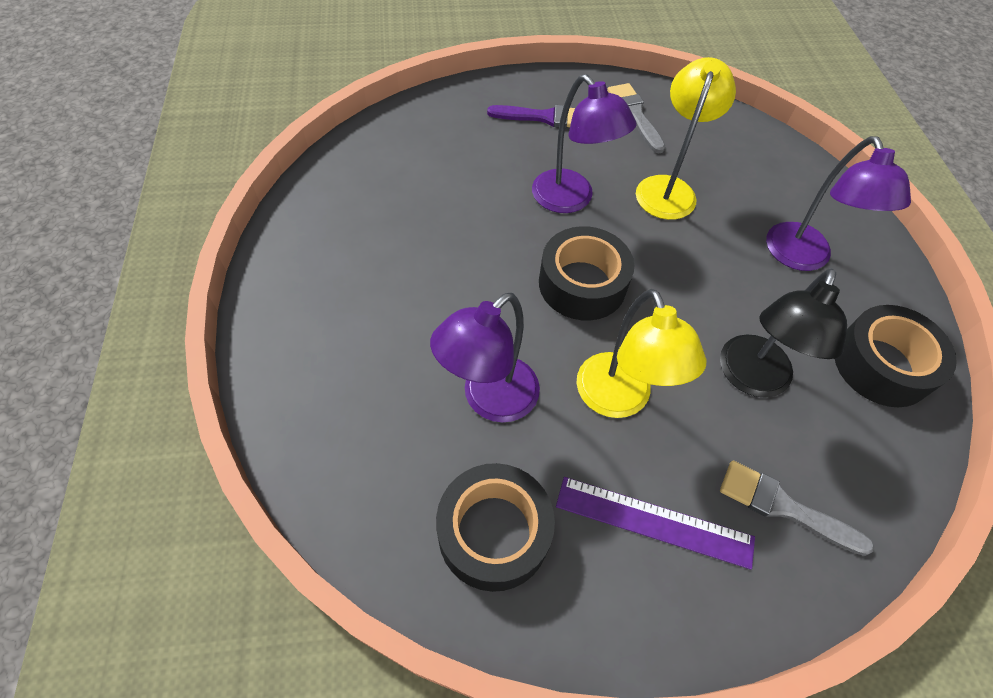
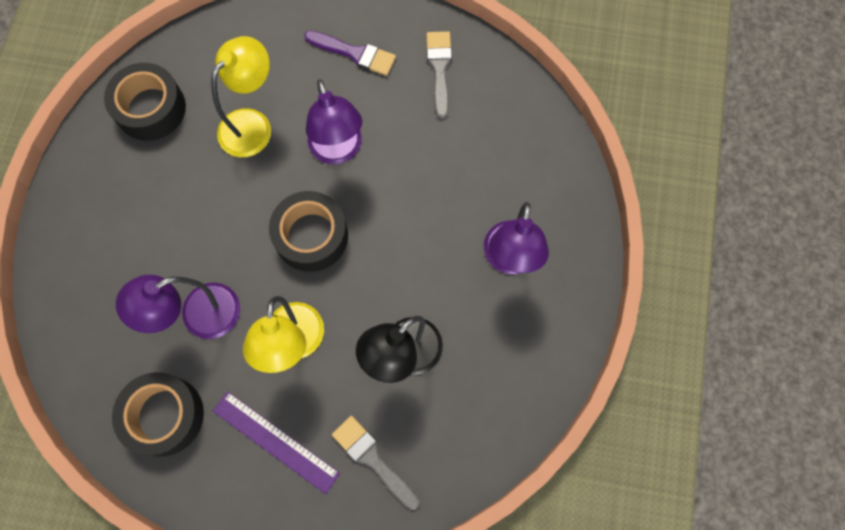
camera: 20 degrees right, 15 degrees up
(668, 188) = (429, 159): yellow lamp -> yellow lamp (252, 124)
(881, 365) = (516, 373): black tape -> black tape (150, 108)

